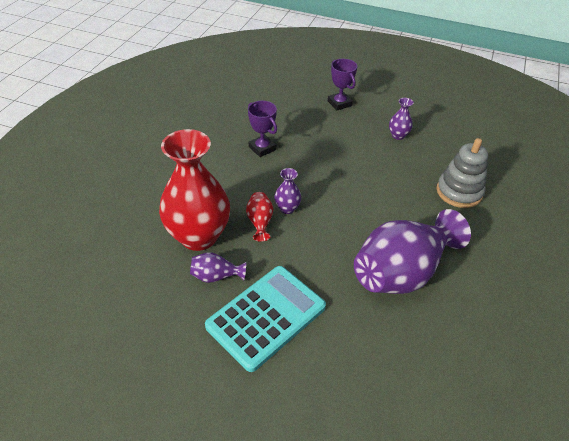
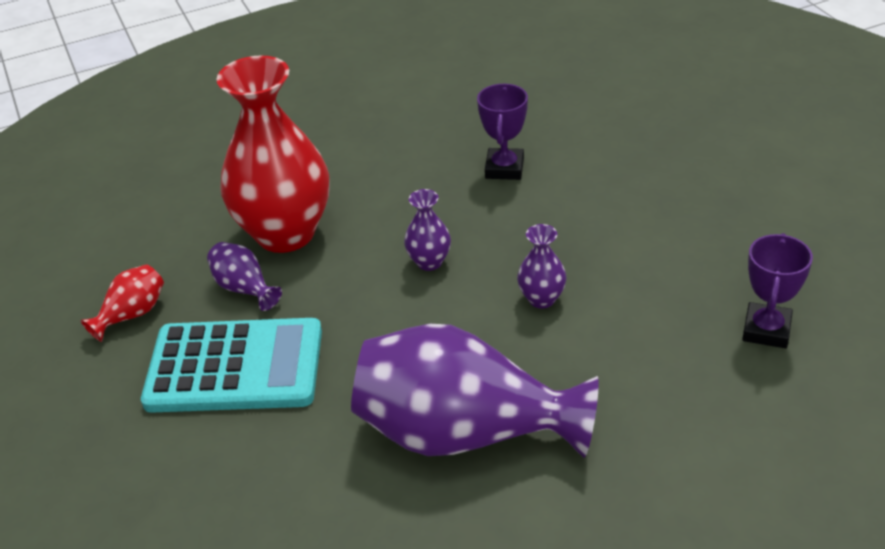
camera: 50 degrees right, 5 degrees down
(260, 222) = (373, 259): red vase -> red vase (132, 315)
(339, 103) = (713, 160): purple trophy -> purple trophy (766, 330)
(398, 135) = (743, 254): purple vase -> purple vase (541, 299)
(459, 192) = (721, 390): grey stacking toy -> none

